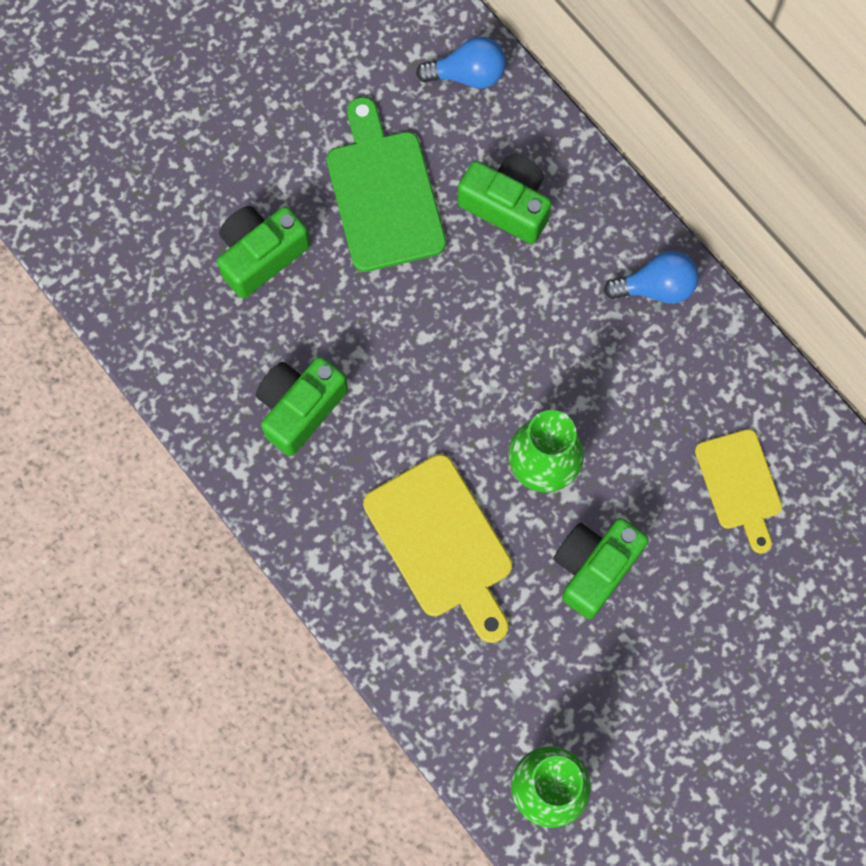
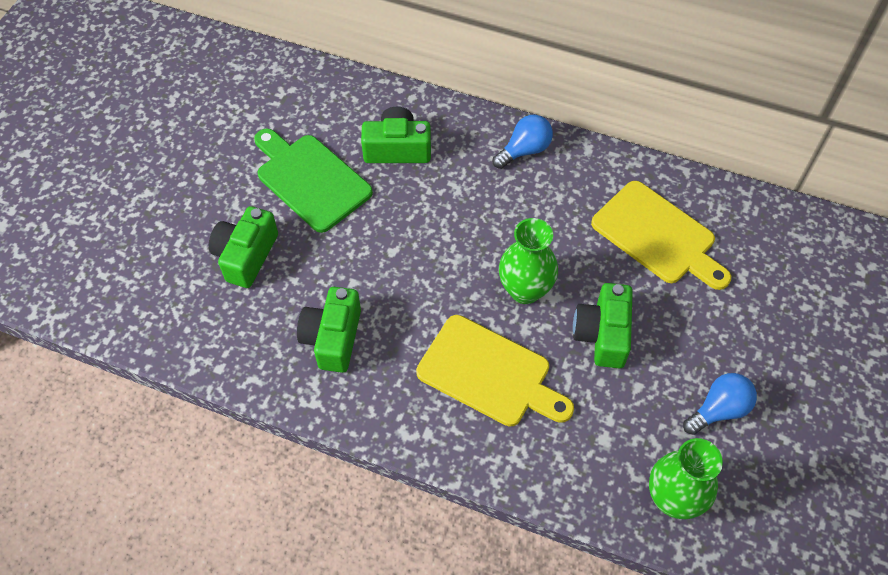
camera: 30 degrees left, 15 degrees down
(467, 75) = (324, 89): blue light bulb -> blue light bulb (719, 410)
(739, 485) = (657, 236): yellow cutting board -> yellow cutting board, size x1.55

